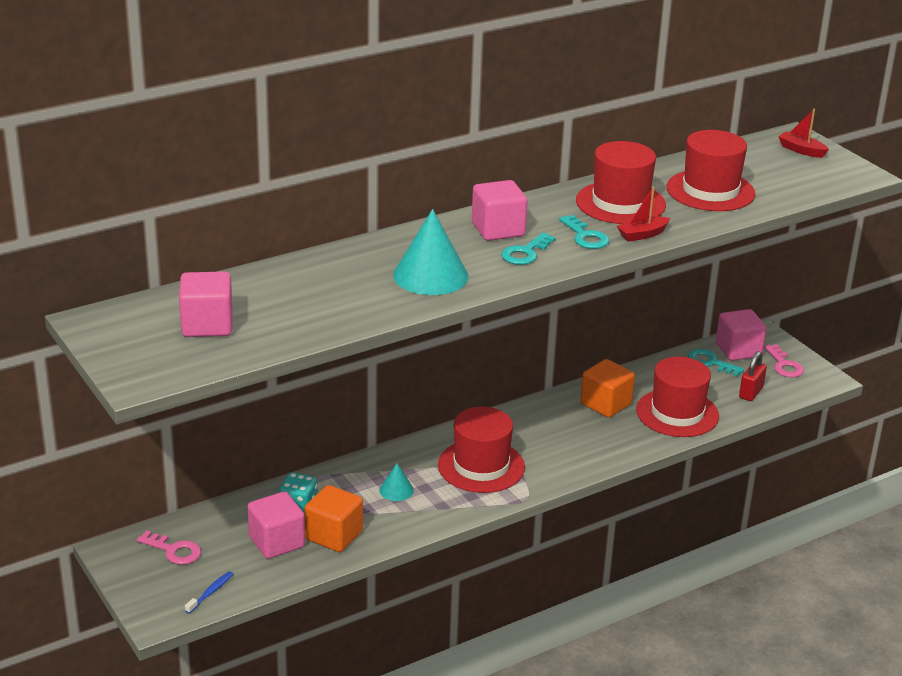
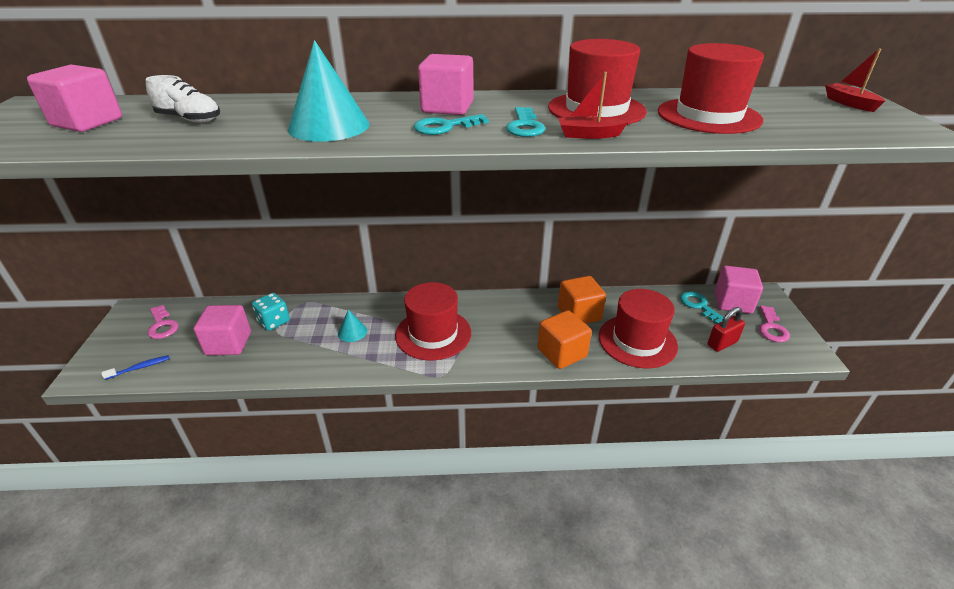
camera: 30 degrees right, 5 degrees up
(295, 298) = (190, 119): none -> white shoe
(334, 535) = (270, 353): orange cube -> orange cube (562, 353)

